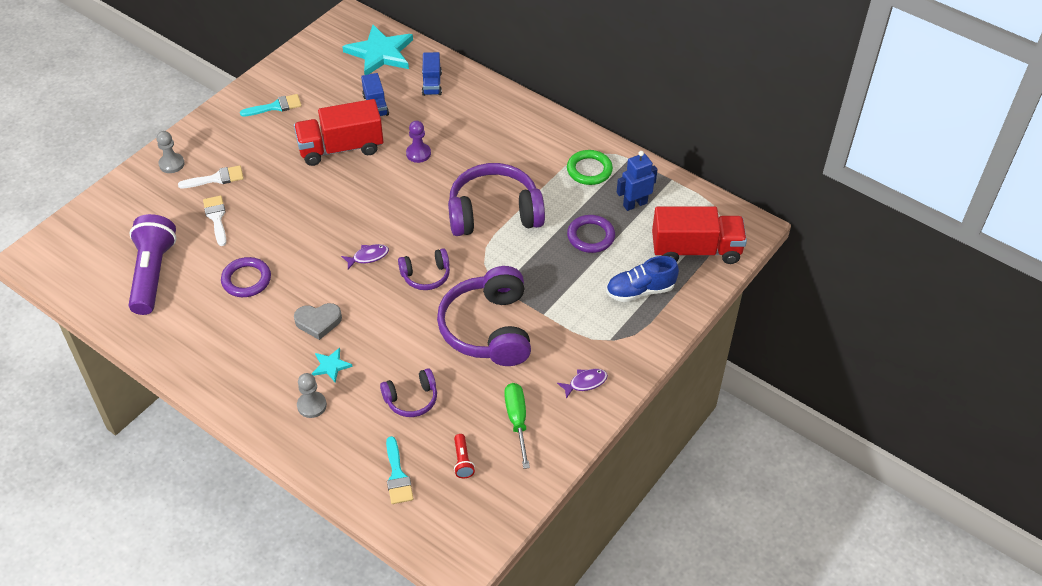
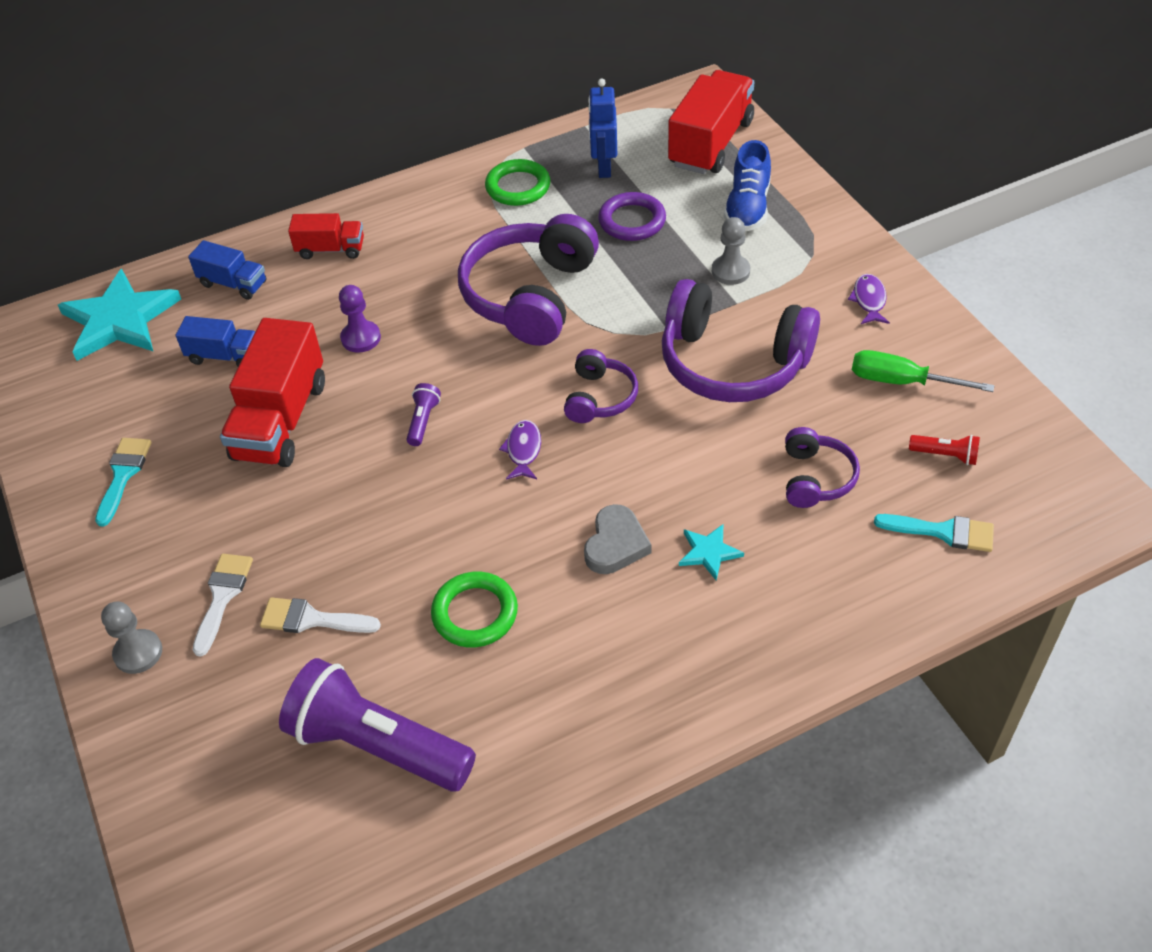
camera: 60 degrees left, 0 degrees up
(246, 280) = (475, 613): purple ring -> green ring
(312, 405) = (773, 596): grey pawn -> grey pawn (730, 271)
(369, 206) = (423, 421): none -> purple flashlight
(482, 110) = (331, 249): none -> red truck

